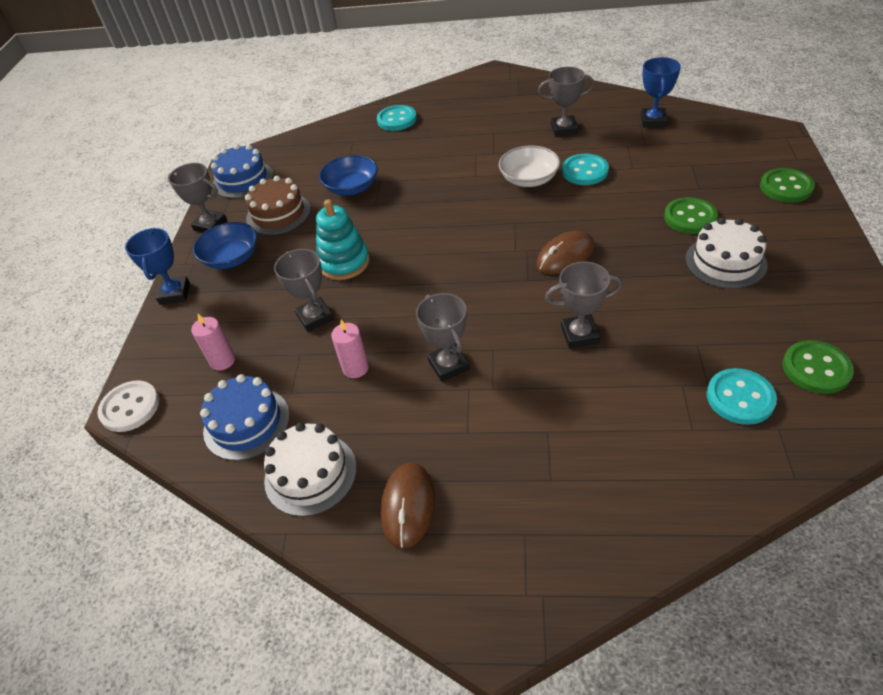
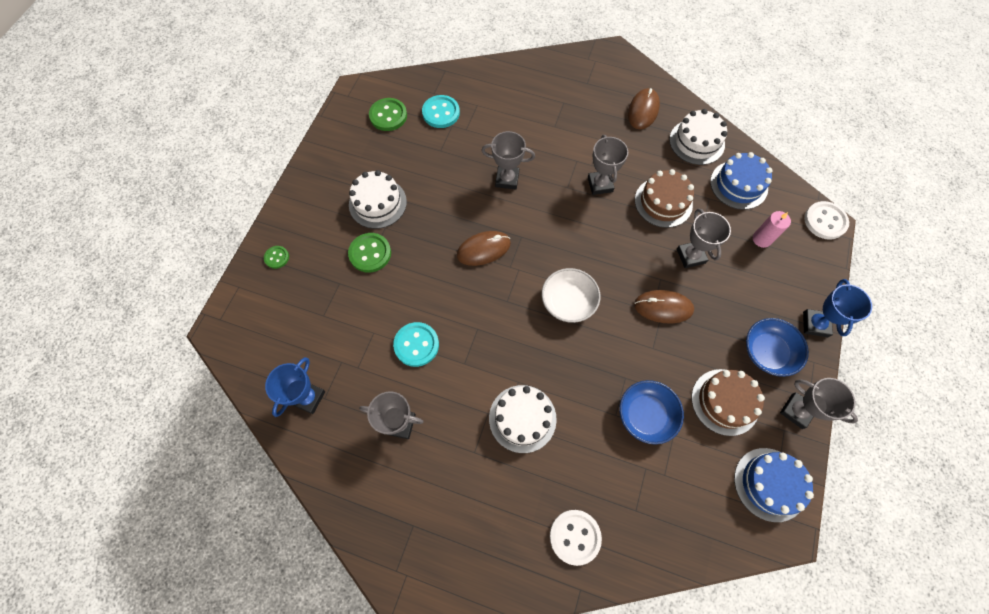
camera: 170 degrees left, 20 degrees up
(344, 262) = (663, 307): turquoise stacking toy -> brown mouse
(355, 368) = (663, 202): pink candle -> brown cake
(397, 120) = (575, 537): turquoise button -> white button
(461, 158) = (522, 418): none -> white cake
(529, 179) = (470, 354): white bowl -> white bowl (568, 301)
(786, 187) = (277, 257): green button -> green button, size x0.57

